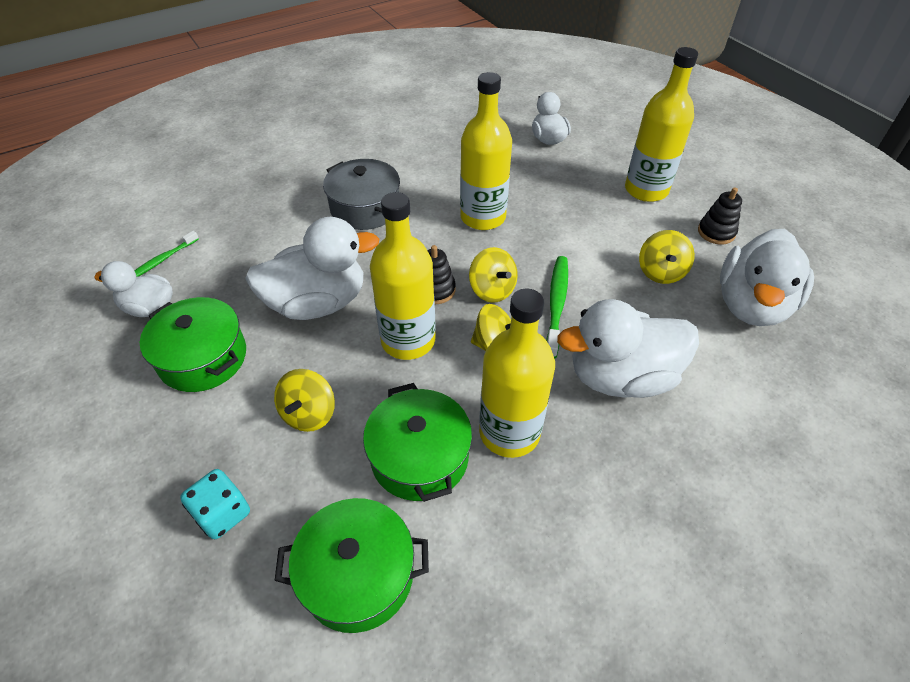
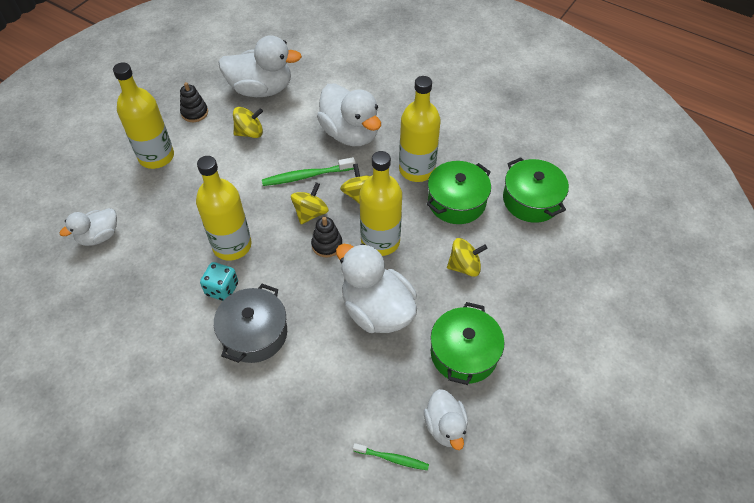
camera: 115 degrees left, 5 degrees up
(223, 513) = (546, 273): turquoise dice -> turquoise dice (222, 289)

